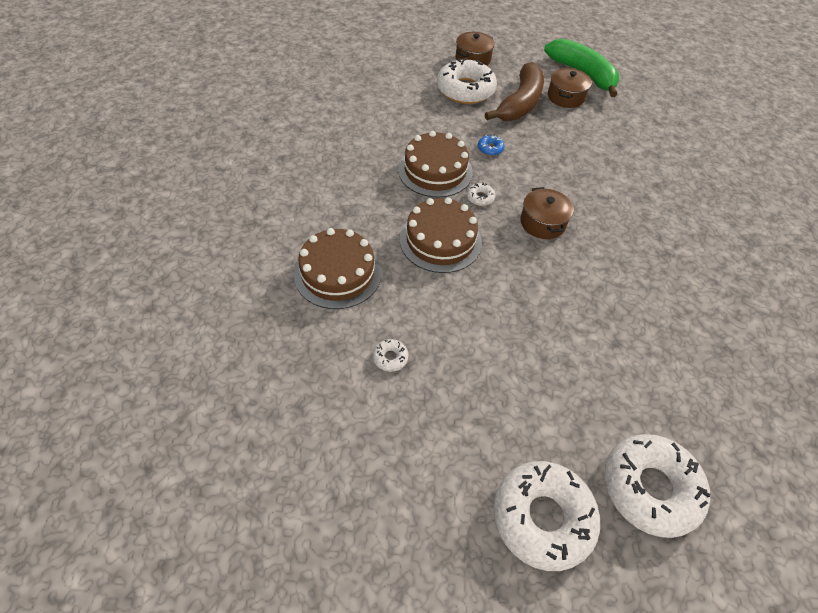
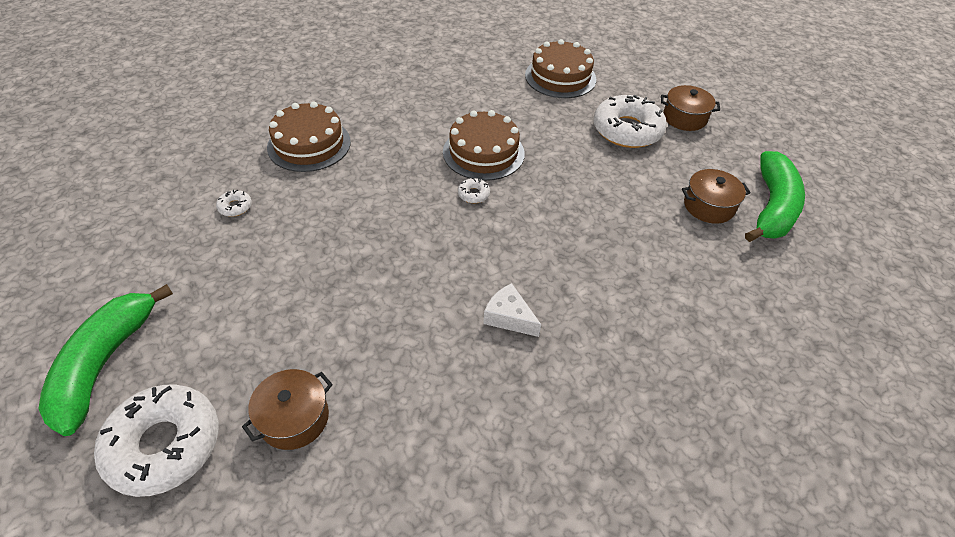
camera: 60 degrees right, 5 degrees down
(440, 240) = (393, 188): brown cake -> brown cake (560, 77)
(490, 148) = (553, 177): blue donut -> none
(520, 103) = (652, 174): brown banana -> none
(542, 223) = (477, 251): brown pot -> brown pot (294, 418)
(542, 517) = (105, 363): white donut -> green banana
(614, 235) = (509, 317): none -> white cheese

